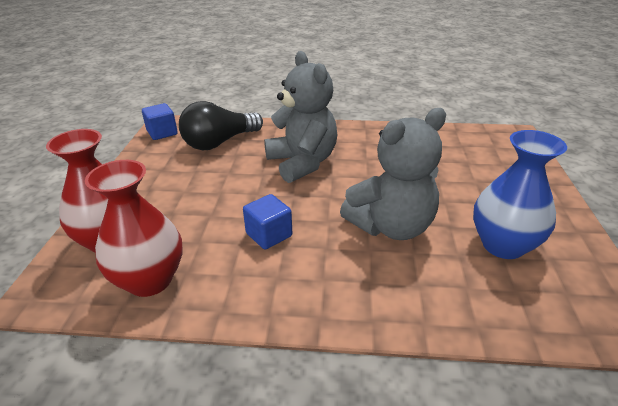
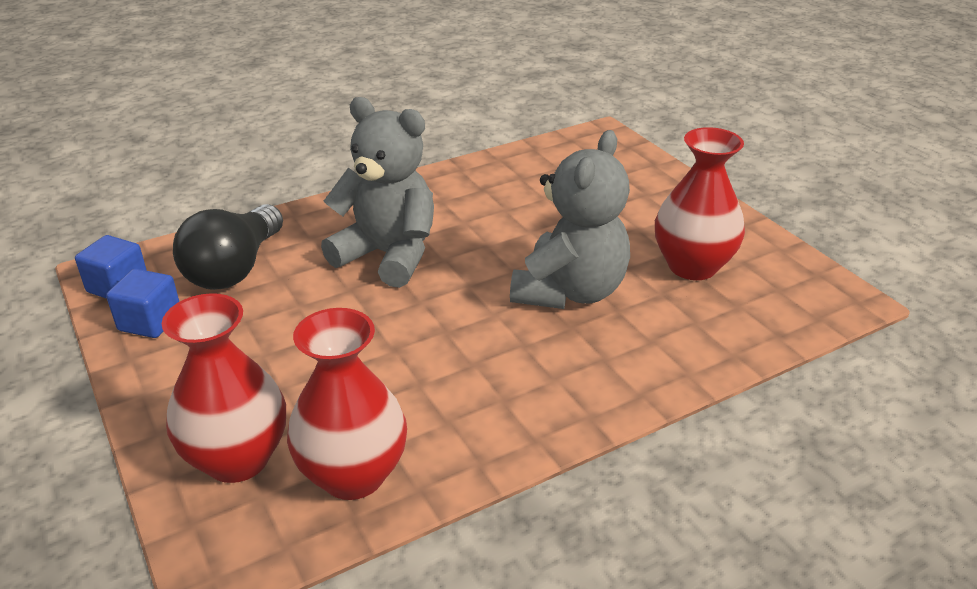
camera: 35 degrees left, 0 degrees up
(269, 235) = (443, 359): blue cube -> blue cube (150, 322)
(503, 245) = (692, 266): blue vase -> red vase

